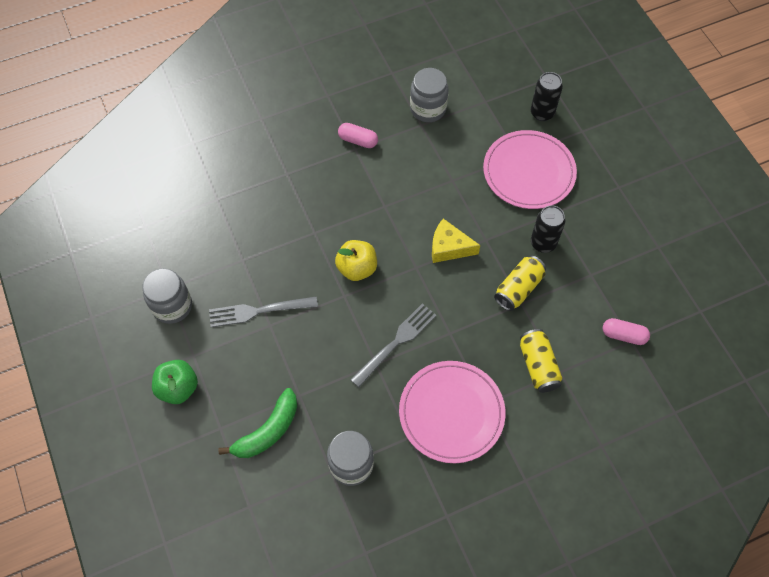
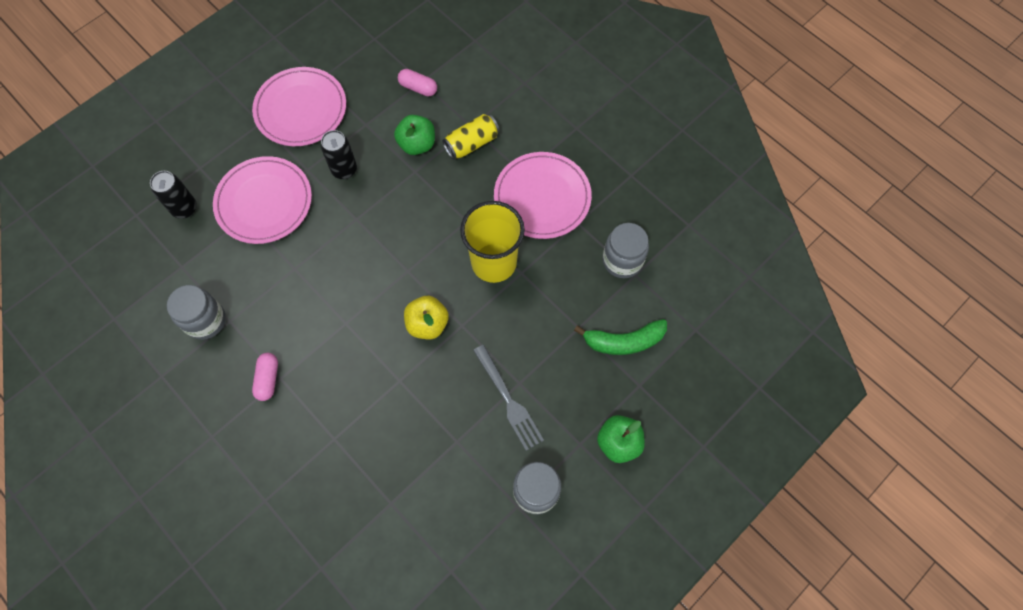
camera: 110 degrees left, 5 degrees up
(268, 431) = (623, 341): green banana -> green banana turned 150 degrees clockwise
(396, 343) = (494, 262): grey fork -> yellow cup
(449, 247) = (375, 248): yellow cheese -> none
(518, 288) = (400, 177): yellow can -> none
(552, 314) = (417, 144): none -> green apple
(623, 335) = (418, 88): pink capsule -> pink capsule turned 60 degrees counterclockwise
(625, 223) = (301, 109): none -> pink plate

